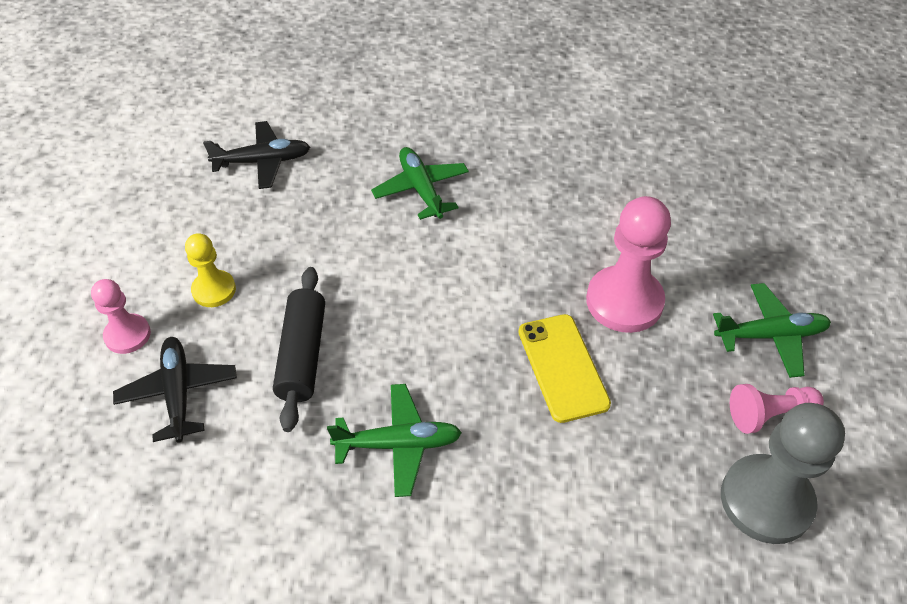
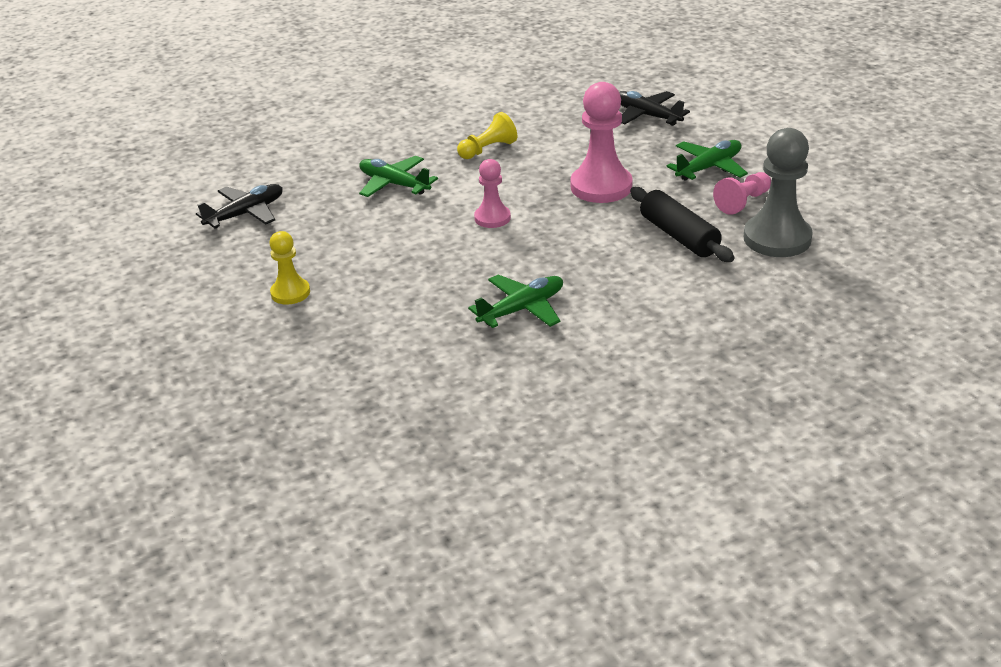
camera: 30 degrees left, 15 degrees down
(127, 335) = (247, 341): pink pawn -> pink pawn (492, 218)
(178, 393) = (327, 352): black plane -> black plane (647, 115)
(302, 355) = (401, 297): black rolling pin -> black rolling pin (679, 236)
(549, 185) = (488, 149): none -> yellow pawn
(562, 367) = (593, 232): yellow phone -> none

